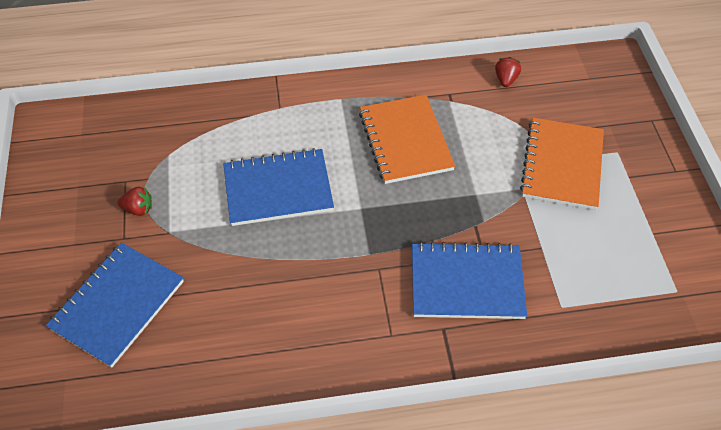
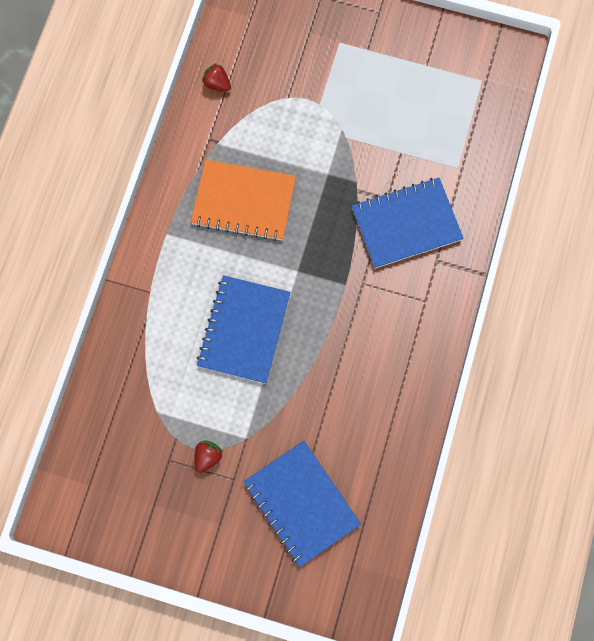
camera: 65 degrees left, 20 degrees up
(466, 283) = (406, 224): blue notebook -> blue notebook turned 45 degrees clockwise
(562, 165) = (331, 92): orange notebook -> none

